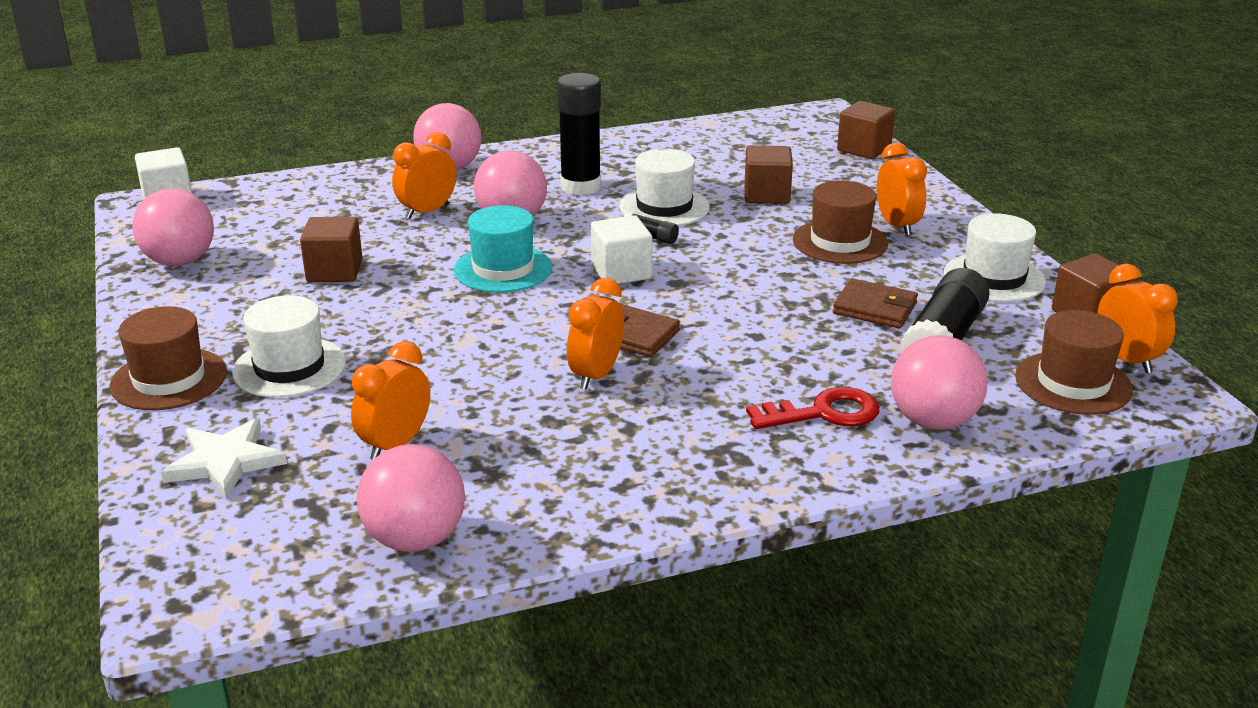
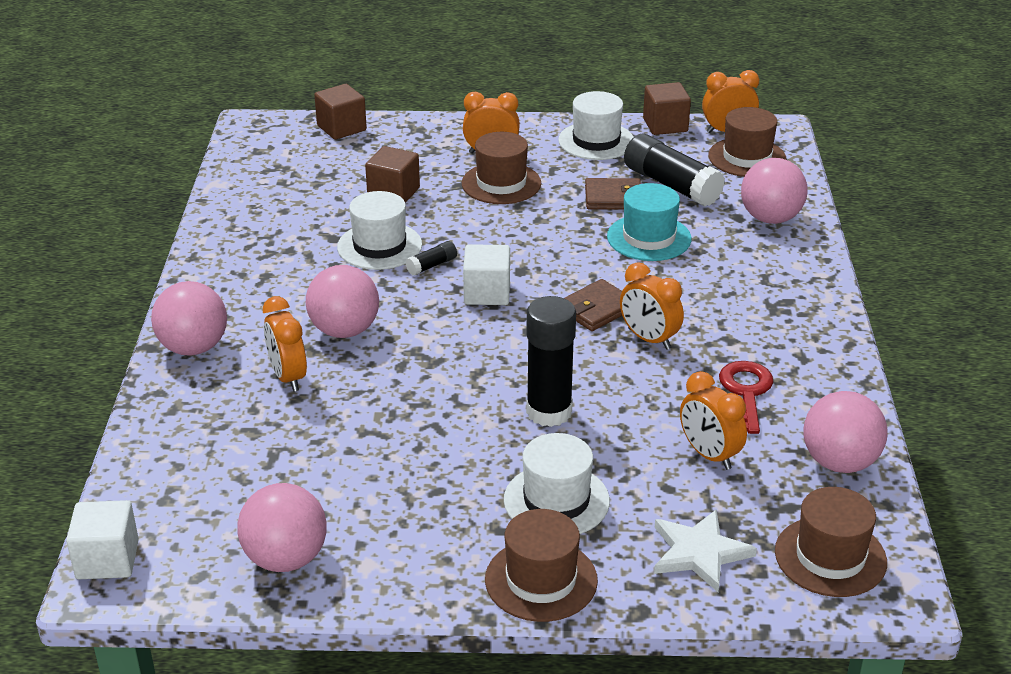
camera: 70 degrees left, 5 degrees up
(234, 552) = (830, 557): none -> brown hat
(334, 271) = (380, 452): brown cube -> none
(503, 269) = (441, 352): turquoise hat -> turquoise hat (649, 238)
(581, 186) = (302, 280): black glue stick -> black glue stick (549, 412)
(823, 413) = (744, 255): red key -> red key (745, 393)
(875, 308) = (613, 198): brown wallet -> brown wallet turned 45 degrees clockwise

